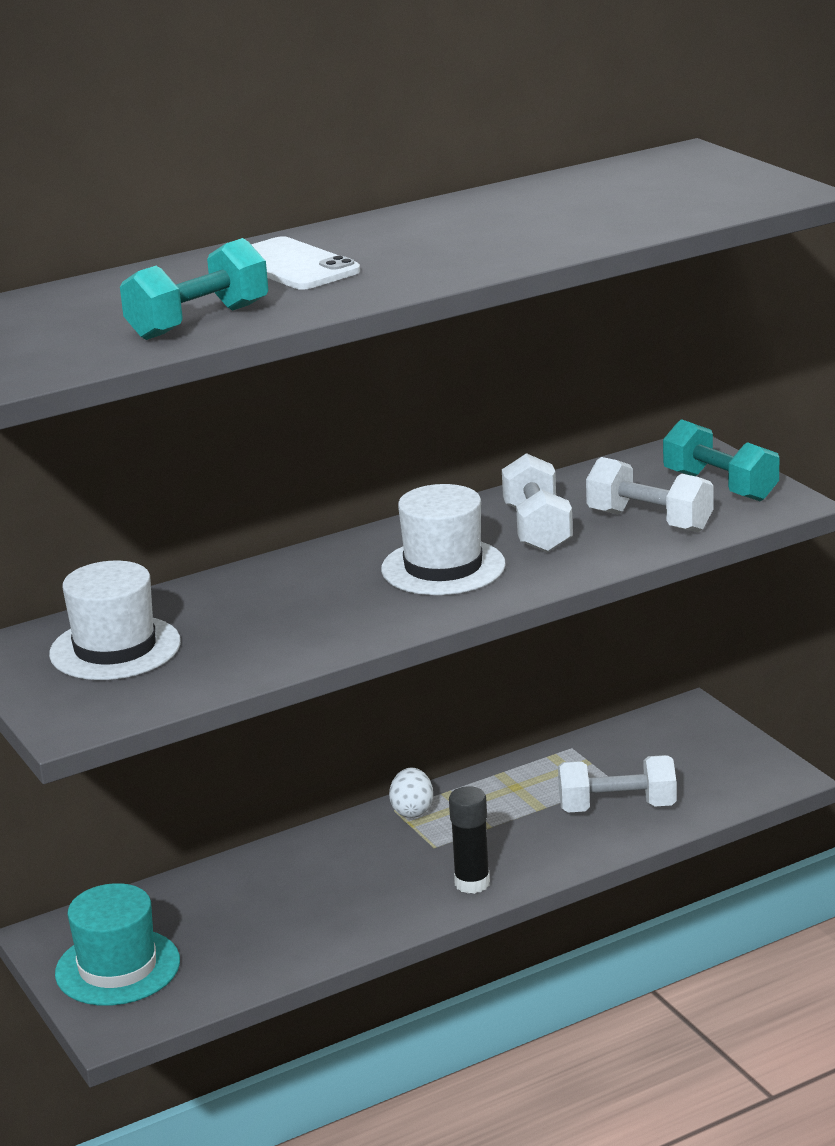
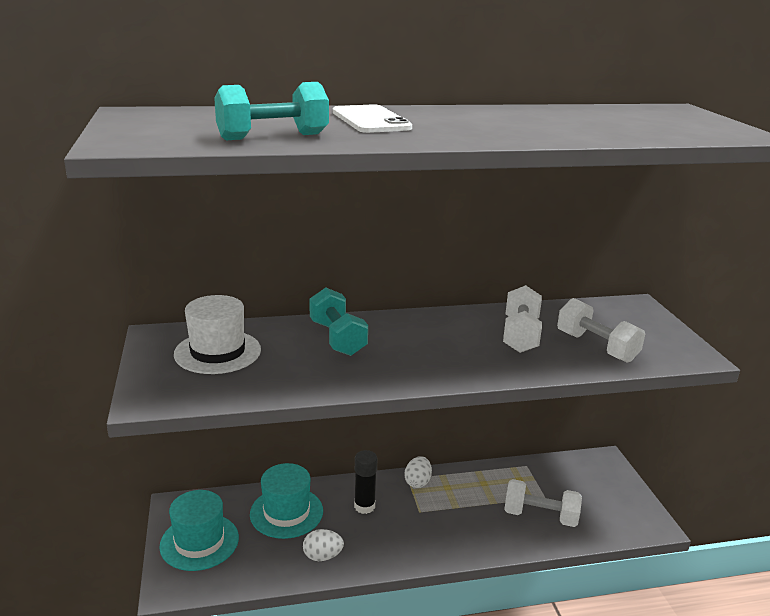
camera: 15 degrees right, 0 degrees up
(229, 899) = (286, 512): none -> turquoise hat
(318, 936) = (322, 556): none -> white egg
(443, 567) = (448, 347): white hat -> none
(472, 883) = (431, 546): black glue stick -> black glue stick (364, 506)
(720, 486) = (652, 334): turquoise dumbbell -> turquoise dumbbell (337, 338)

